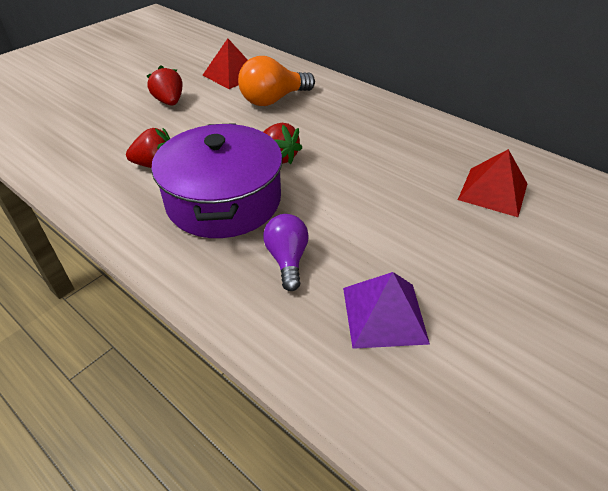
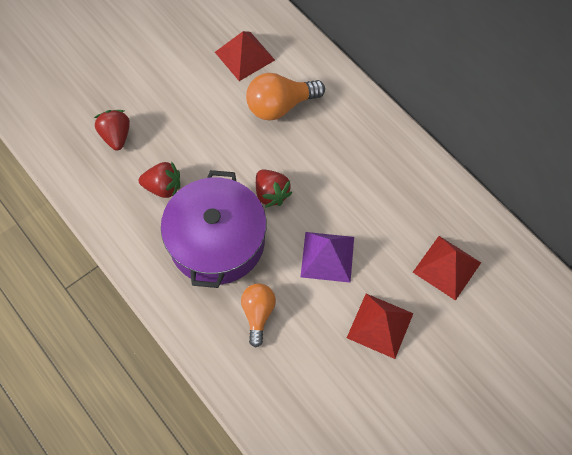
camera: 10 degrees right, 20 degrees up
(169, 102) = (179, 94): red strawberry -> red strawberry (116, 136)
(287, 259) = (258, 314): purple light bulb -> orange light bulb
(384, 315) = (317, 377): purple pyramid -> purple pyramid (327, 256)
(442, 250) = (380, 325): none -> red pyramid

